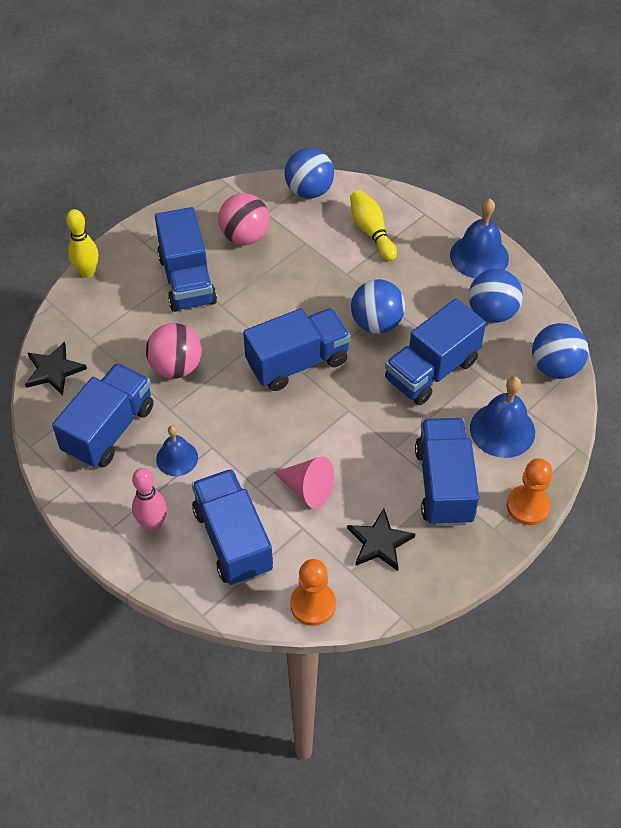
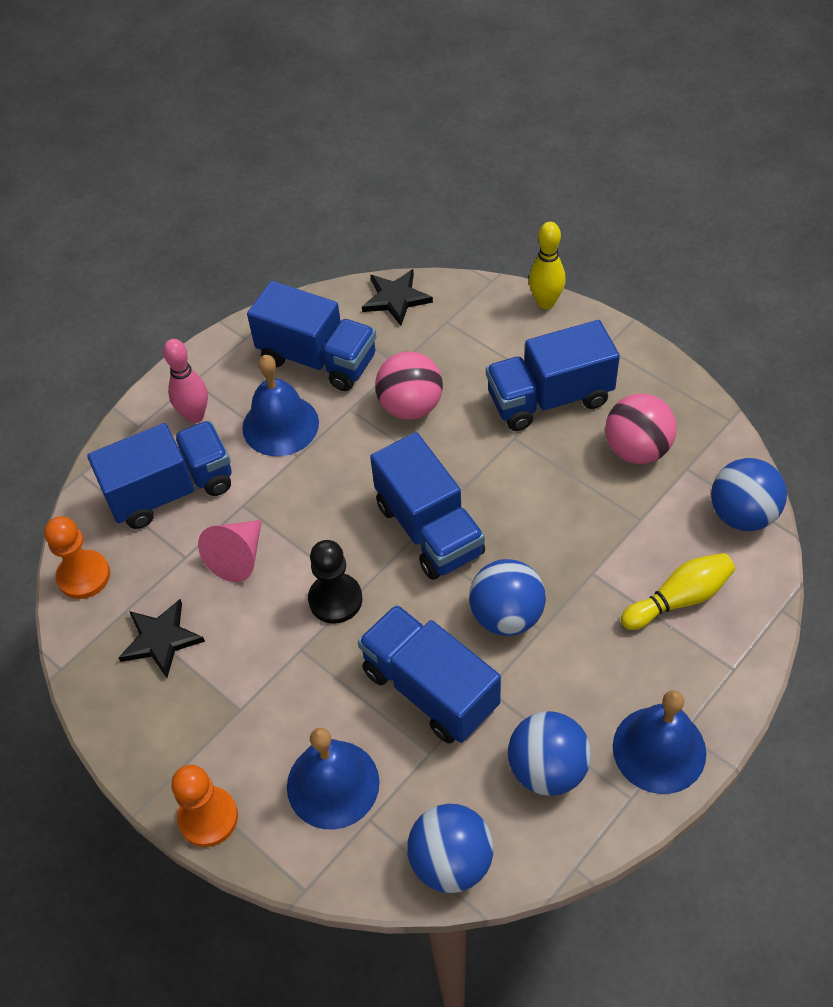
camera: 90 degrees right, 0 degrees up
(177, 458) = (280, 425): blue bell -> blue bell, size x1.58
(353, 424) = (335, 599): none -> black pawn
(444, 485) = (243, 710): blue truck -> none

